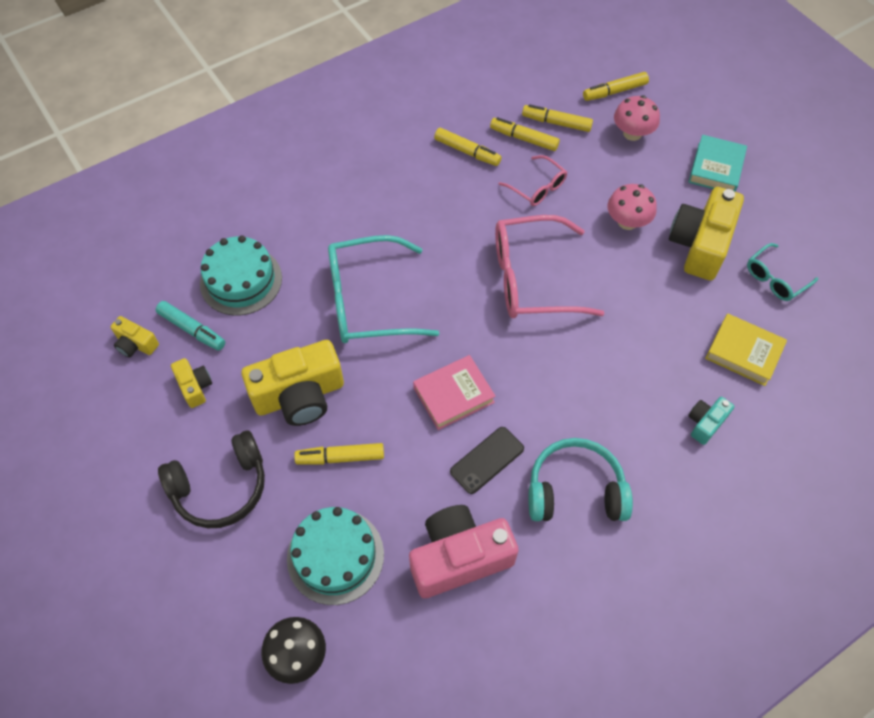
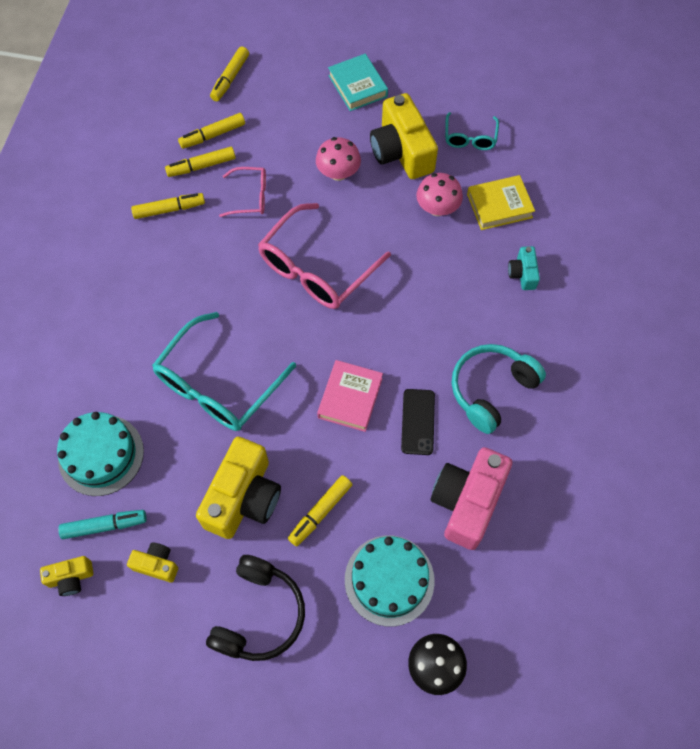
camera: 45 degrees left, 5 degrees up
(632, 133) = (275, 102): pink mushroom -> pink mushroom (437, 208)

